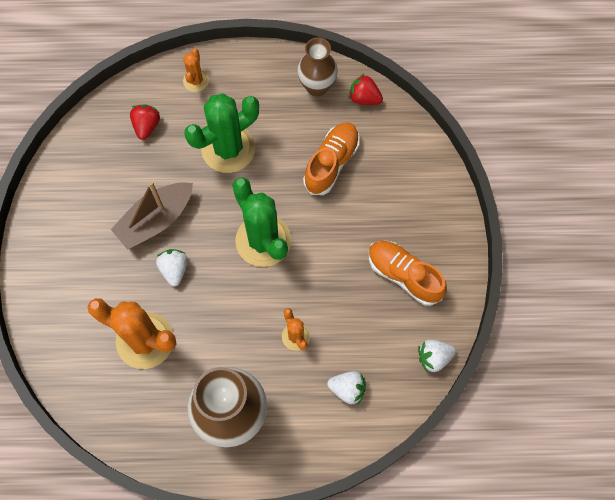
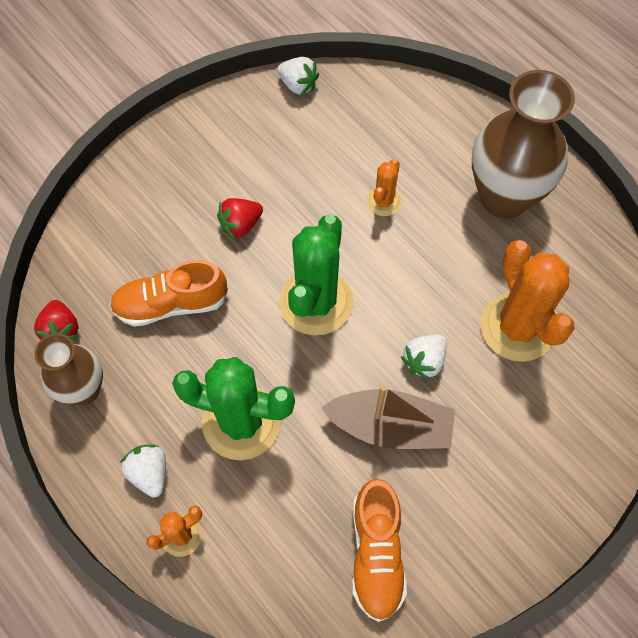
camera: 130 degrees left, 5 degrees down
(146, 126) = (289, 540): red strawberry -> red strawberry (240, 225)
(347, 389) = (390, 128): white strawberry -> white strawberry (149, 473)
(404, 275) = (240, 157): orange shoe -> orange shoe (376, 554)

